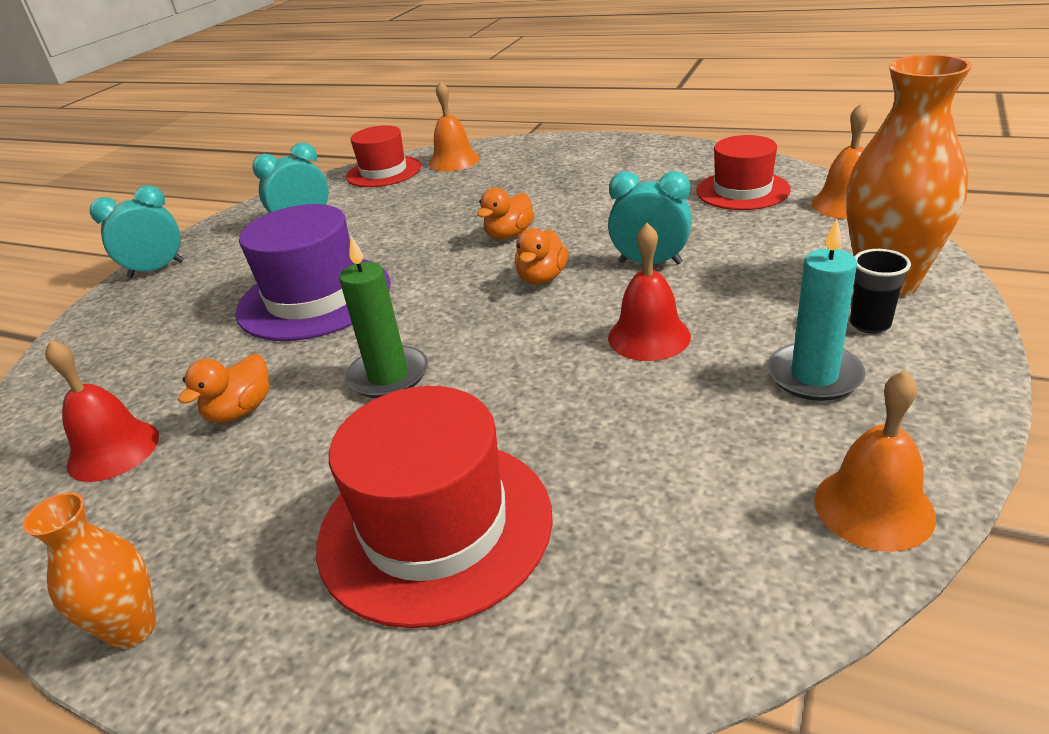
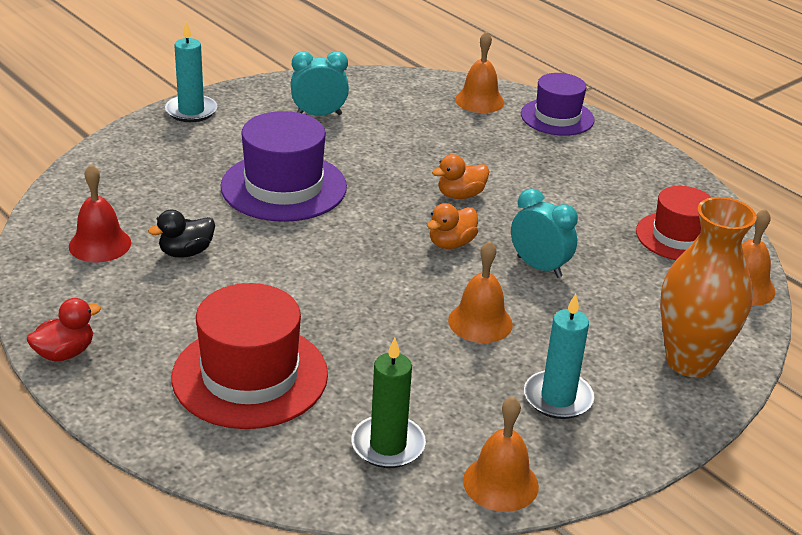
camera: 20 degrees right, 0 degrees up
(132, 629) = (65, 353): orange vase -> red duck
(156, 269) = (191, 111): turquoise clock -> turquoise candle
(240, 411) = (186, 252): orange duck -> black duck
(384, 172) = (415, 87): red hat -> none
(388, 376) = (291, 270): green candle -> green candle (388, 445)
(536, 148) = (557, 117): none -> purple hat
(649, 337) = (480, 322): red bell -> orange bell
(870, 324) = (637, 383): black cup -> none

